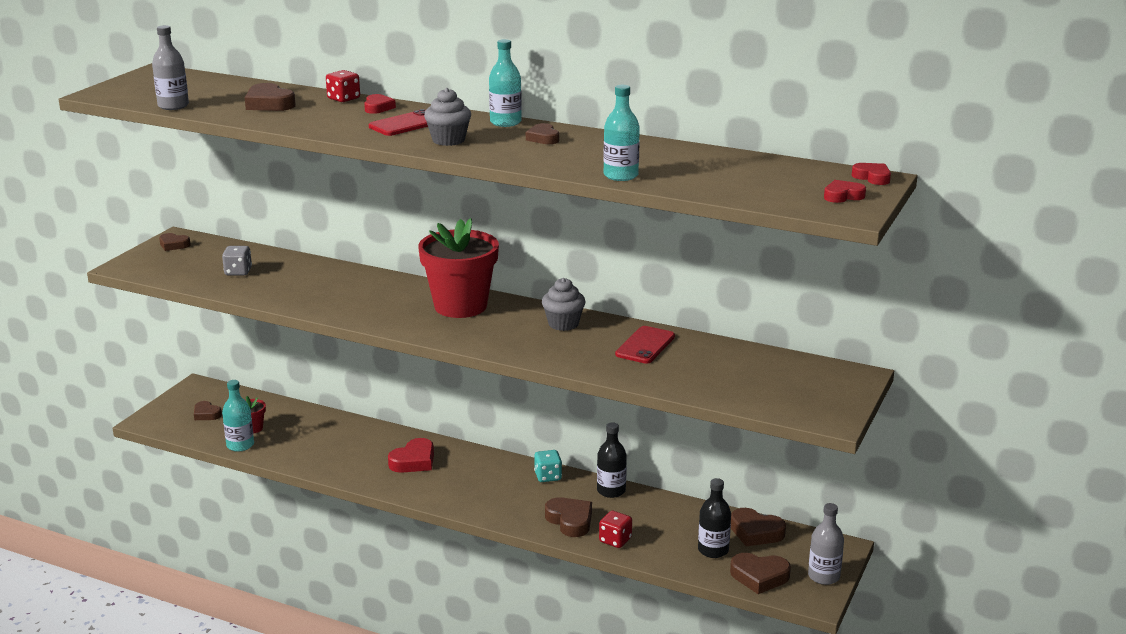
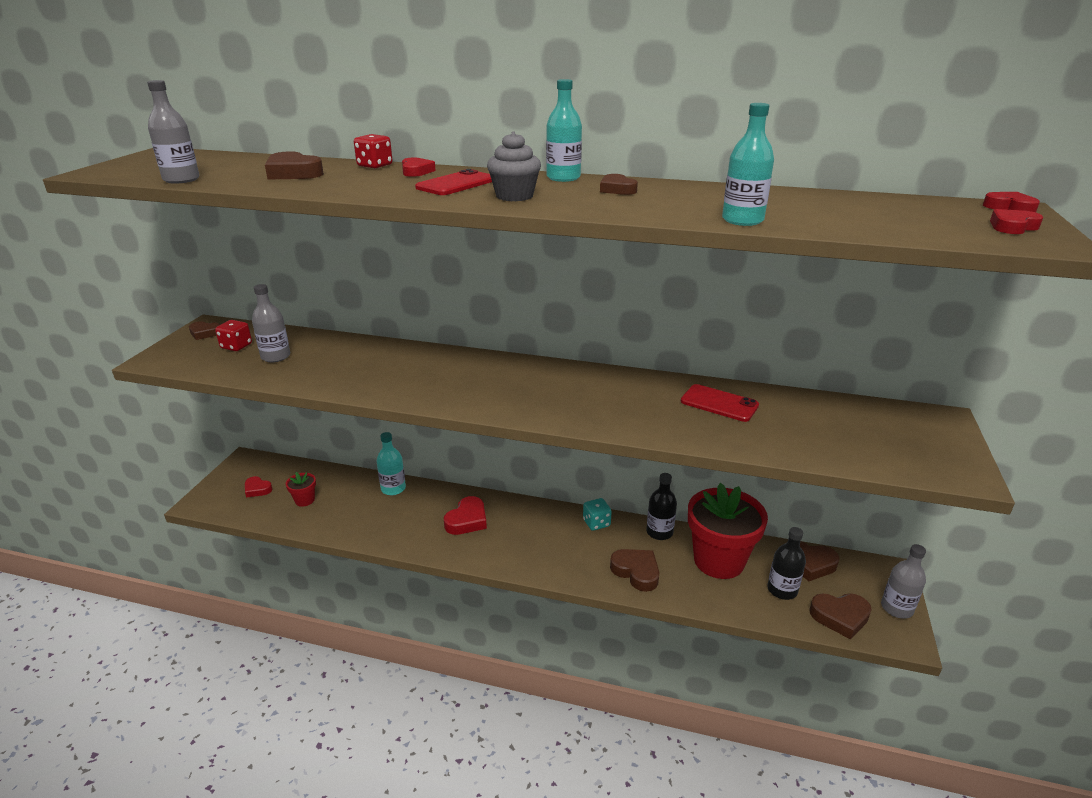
camera: 10 degrees left, 5 degrees up
(206, 414) = (257, 489): brown heart -> red heart
(238, 272) = (275, 356): grey dice -> grey bottle
(240, 445) = (295, 521): turquoise bottle -> turquoise bottle (393, 488)
(460, 306) = (514, 375): red flower pot -> red flower pot (719, 560)
(563, 324) = (625, 386): grey cupcake -> none
(615, 540) = (687, 590): red dice -> red dice (236, 346)
(645, 345) = (719, 403): red phone -> red phone turned 75 degrees counterclockwise

